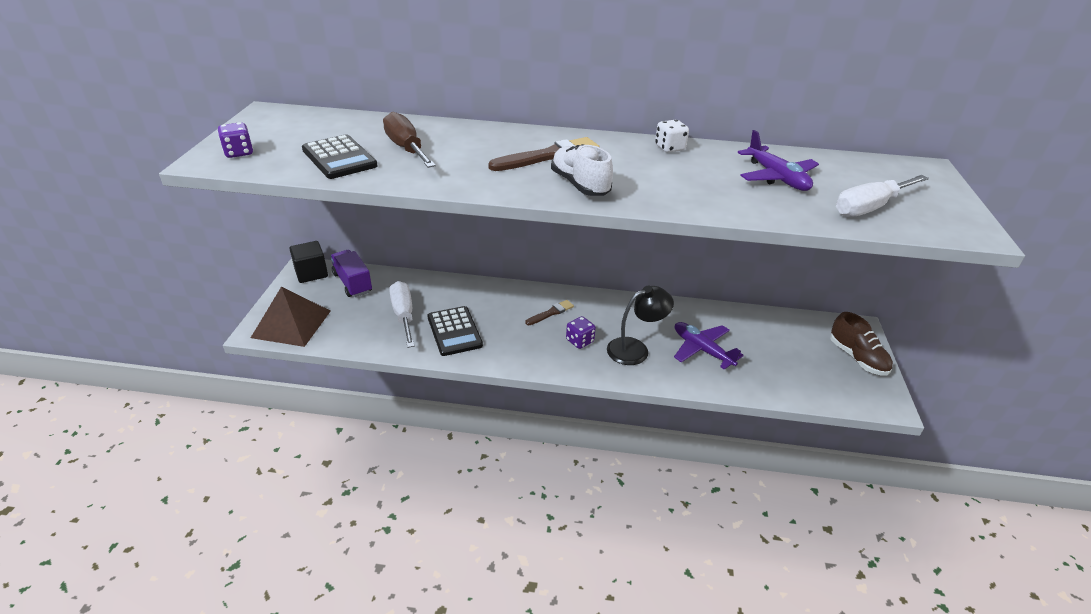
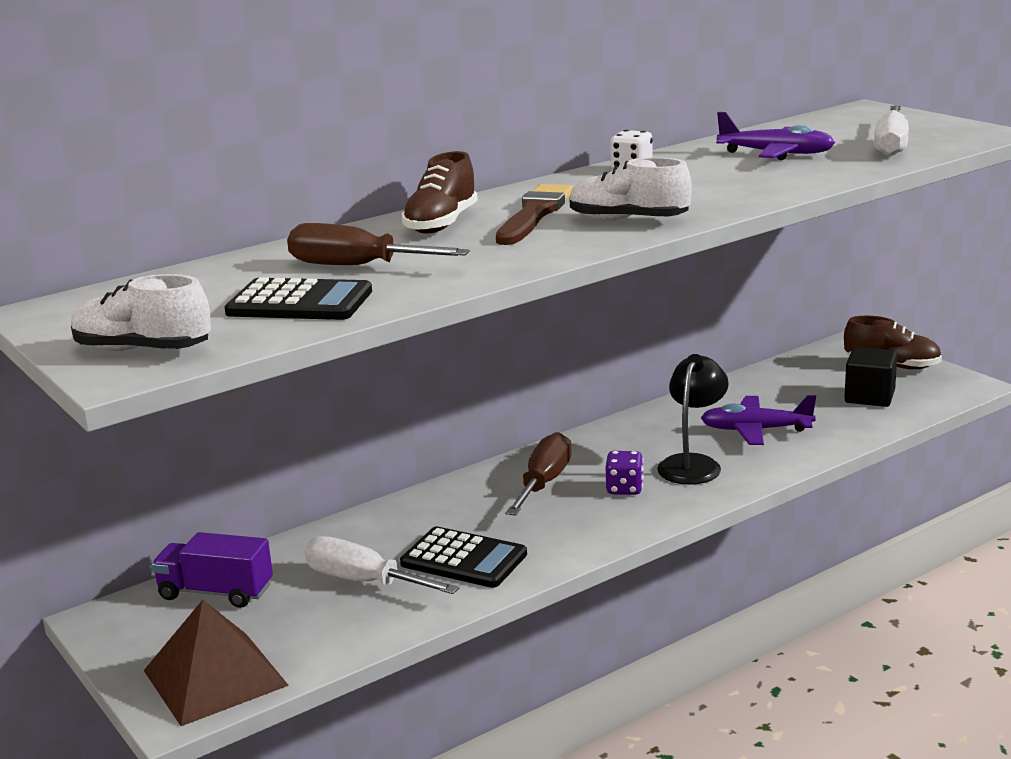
camera: 40 degrees left, 15 degrees down
(239, 153) = (143, 350): purple dice -> white shoe
(311, 273) = (123, 617): black cube -> black cube (869, 397)
(497, 140) = (441, 224): none -> brown shoe
(551, 313) = (544, 483): brown brush -> brown screwdriver

